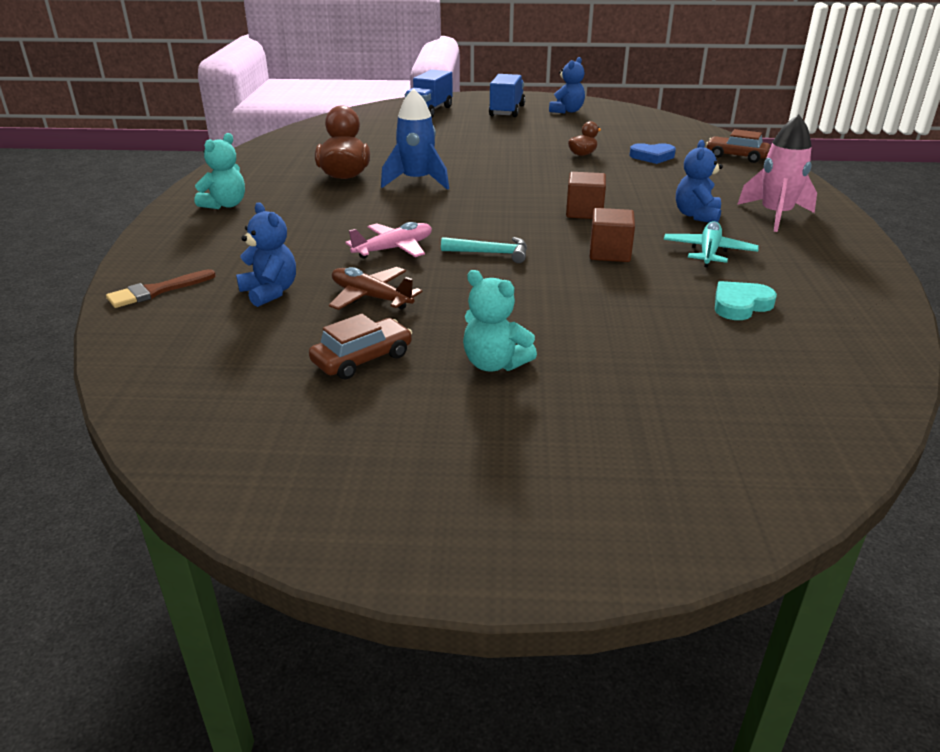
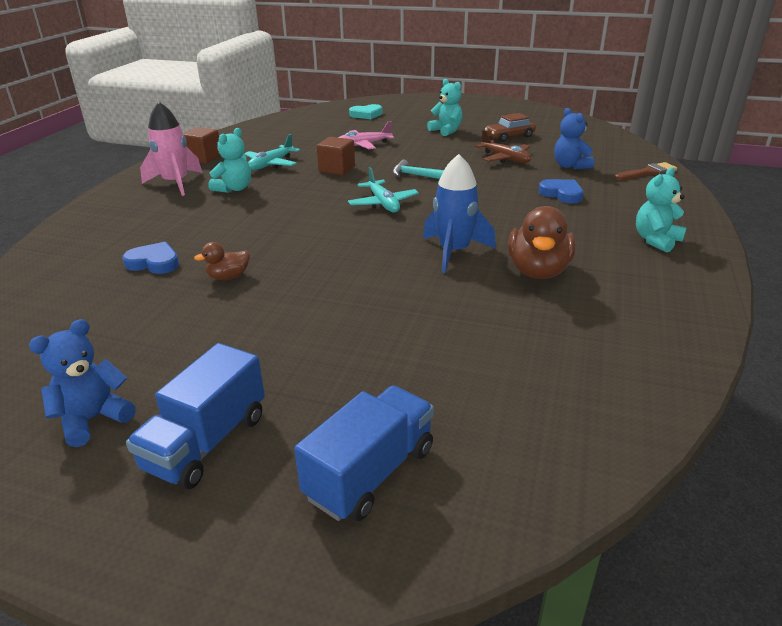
camera: 165 degrees left, 0 degrees up
(300, 244) = (562, 194): none -> blue heart
(394, 249) = (488, 185): pink plane -> pink plane (363, 145)
(509, 215) = (383, 203): none -> turquoise plane
(584, 212) = (318, 200): brown cube -> brown cube (203, 158)
(696, 215) = (234, 189): blue teddy bear -> turquoise teddy bear
(736, 156) = (64, 252): brown car -> none
(740, 305) = (300, 140): turquoise heart -> turquoise heart (366, 115)

